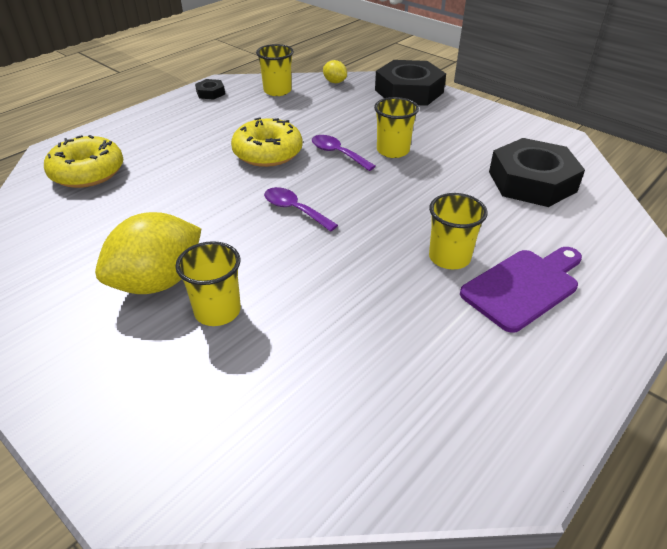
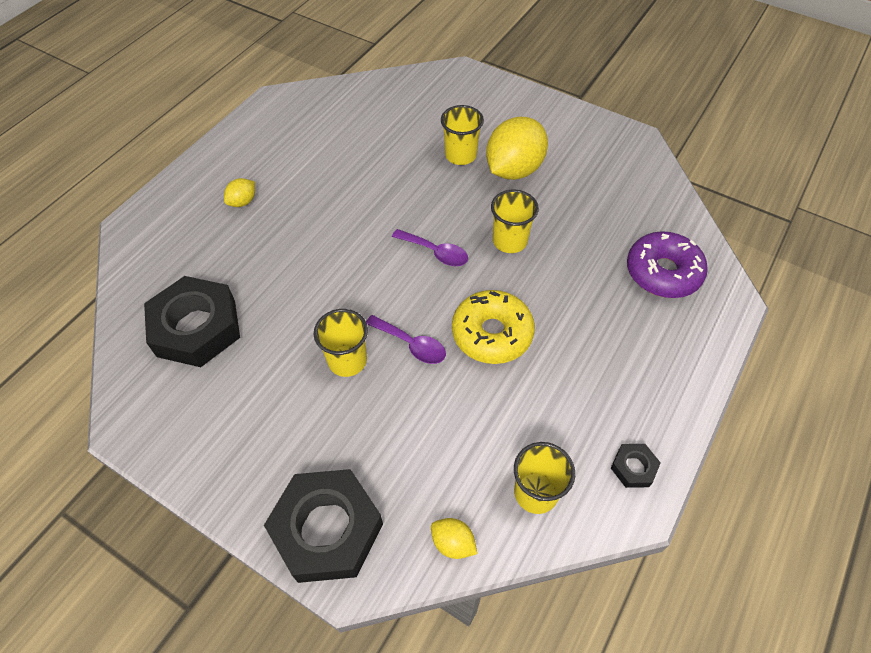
camera: 170 degrees right, 15 degrees up
(87, 172) = (663, 272): yellow donut -> purple donut
(449, 257) = (296, 220): yellow cup -> yellow cup (509, 241)
(523, 287) = (243, 202): purple cutting board -> yellow lemon

